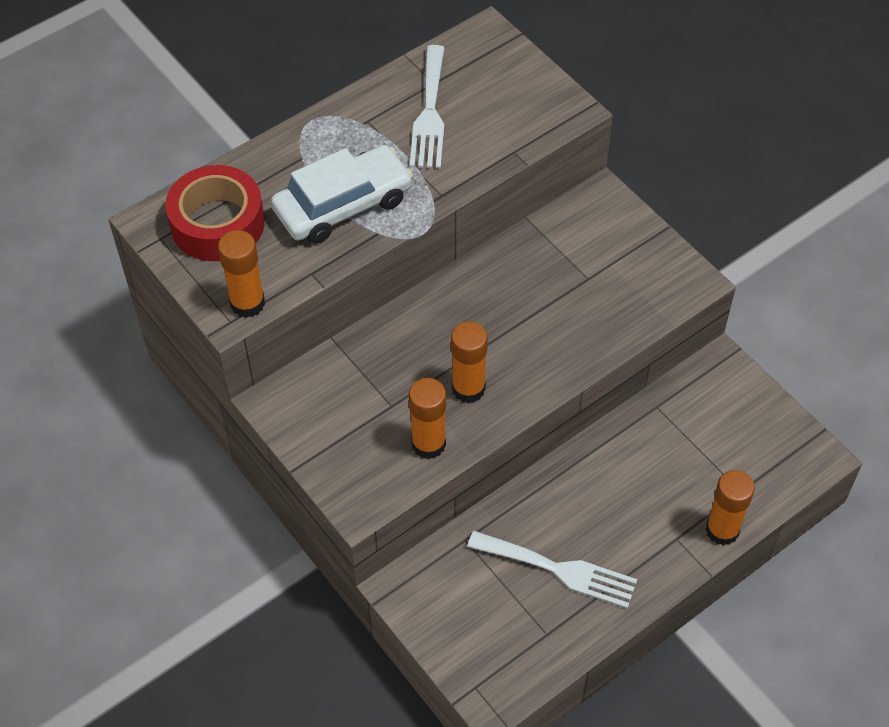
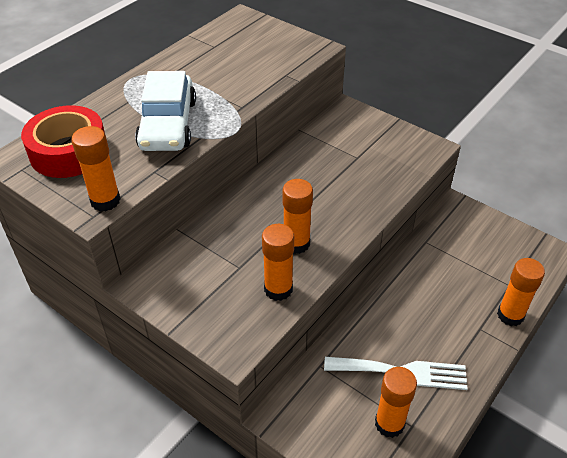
camera: 15 degrees left, 10 degrees down
(343, 205) = (168, 124): white car -> white car turned 135 degrees clockwise
(429, 113) = (217, 63): white fork -> none
(522, 625) = (389, 423): none -> orange glue stick

